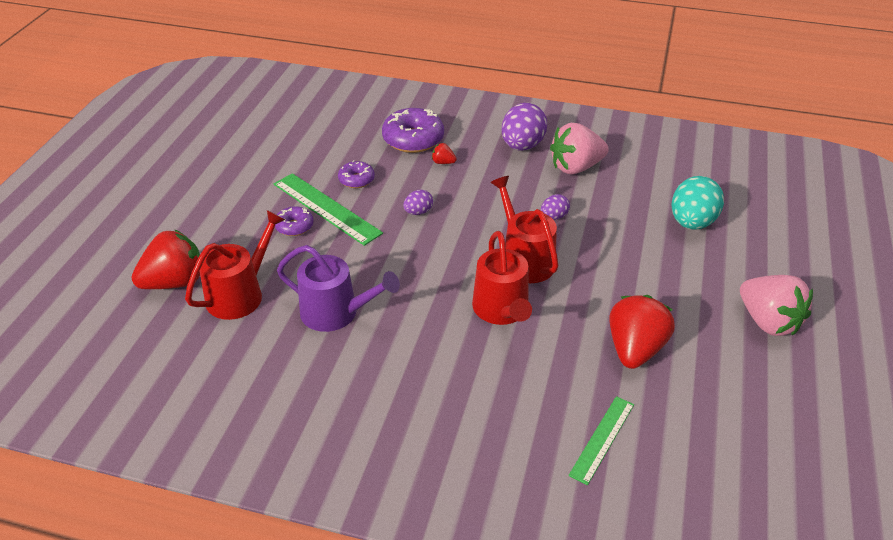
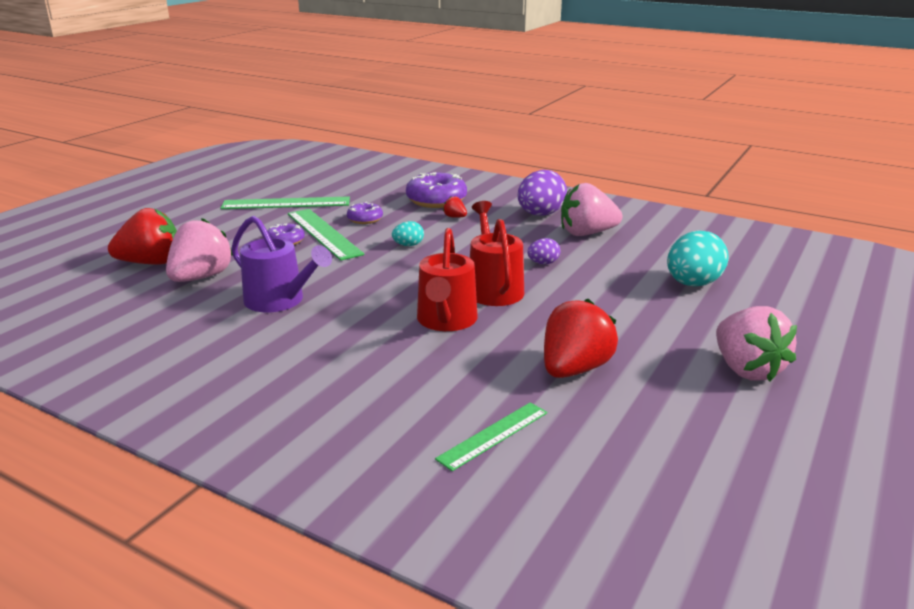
camera: 15 degrees right, 15 degrees down
(240, 294) = (201, 277): red watering can -> pink strawberry
(262, 167) = (286, 203): none -> green ruler
(418, 212) = (408, 245): purple egg -> turquoise egg

